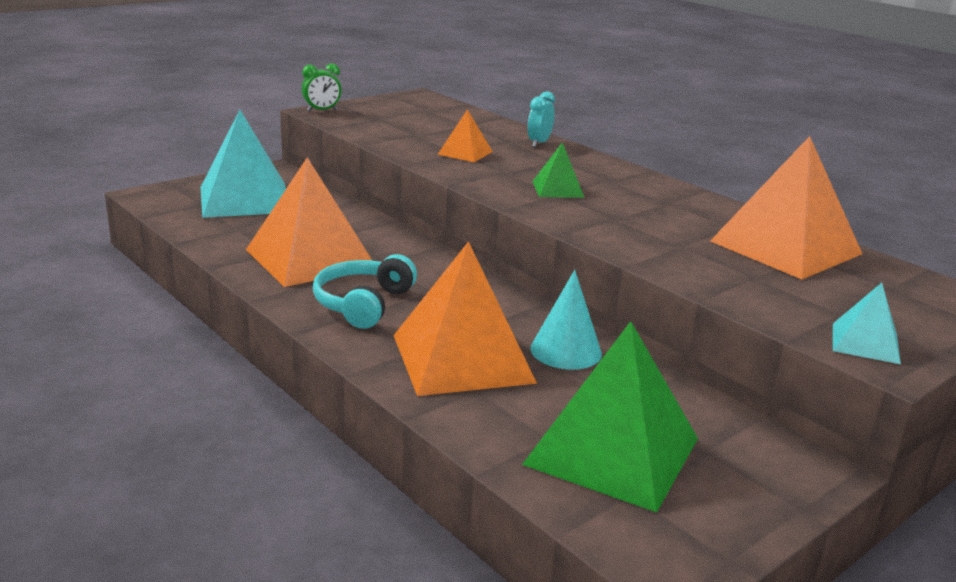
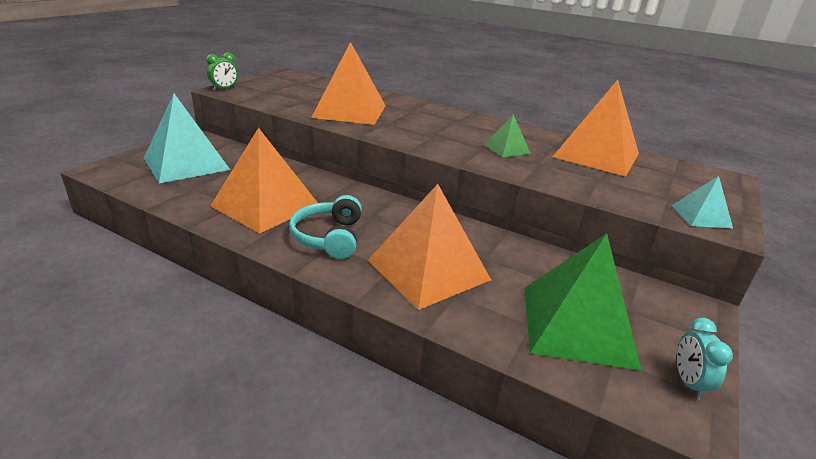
camera: 20 degrees left, 5 degrees up
(465, 153) = (350, 111): orange pyramid -> orange pyramid, size x2.09
(539, 143) = (392, 99): turquoise clock -> turquoise clock (688, 383)
(557, 189) = (431, 131): green pyramid -> green pyramid (506, 149)
(566, 351) = (491, 249): turquoise cone -> none

